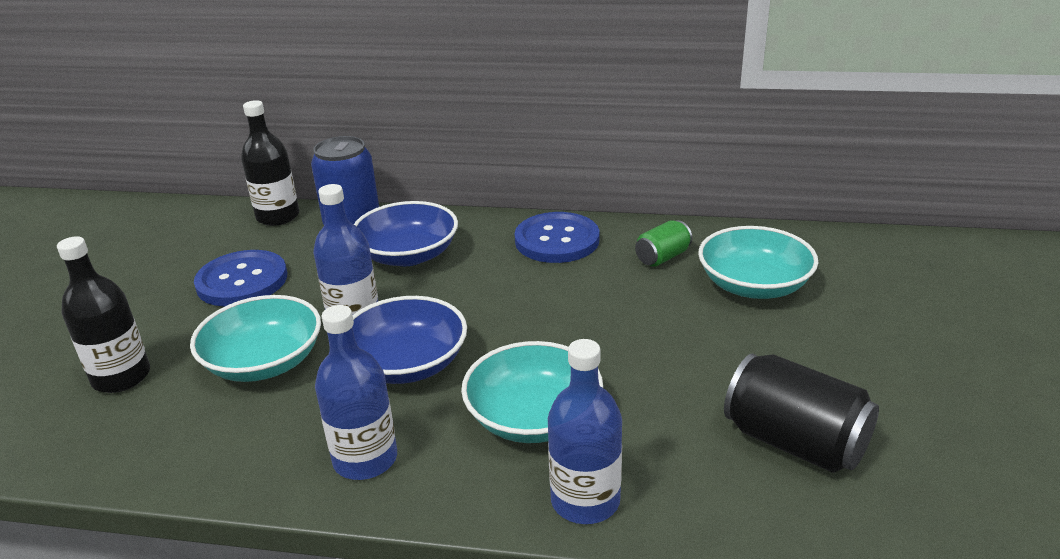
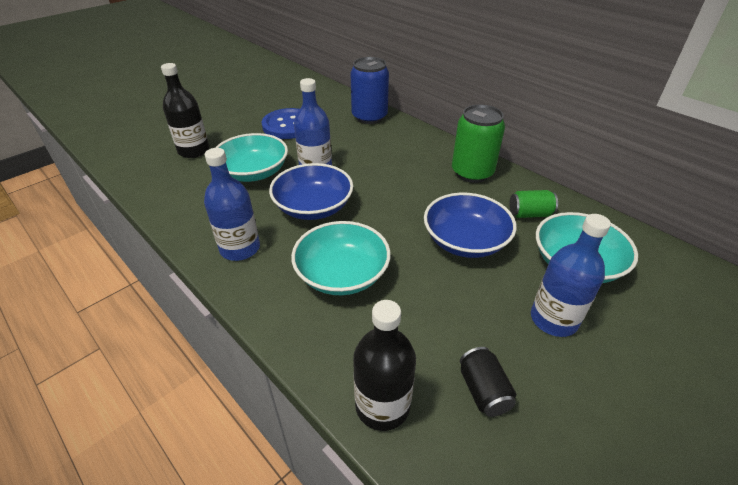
camera: 35 degrees right, 10 degrees up
(278, 216) = (339, 98): black bottle -> black bottle (382, 405)
(408, 255) = (379, 145): blue bowl -> blue bowl (465, 241)
(557, 240) = (472, 172): blue button -> green can
(585, 500) = (315, 341): blue bottle -> blue bottle (553, 319)
(794, 442) = (483, 391): black can -> black can, size x0.55

